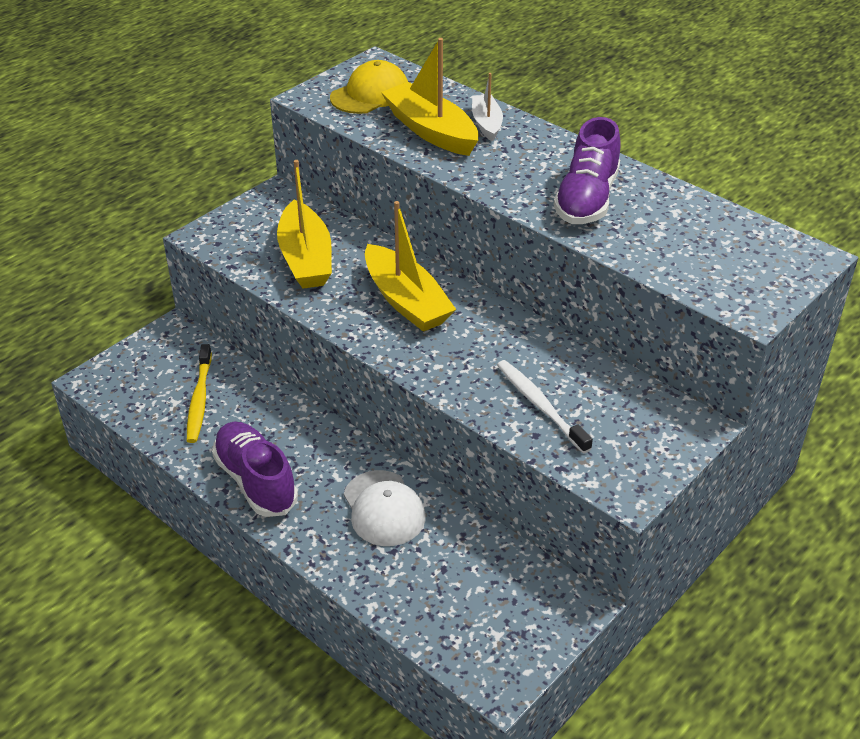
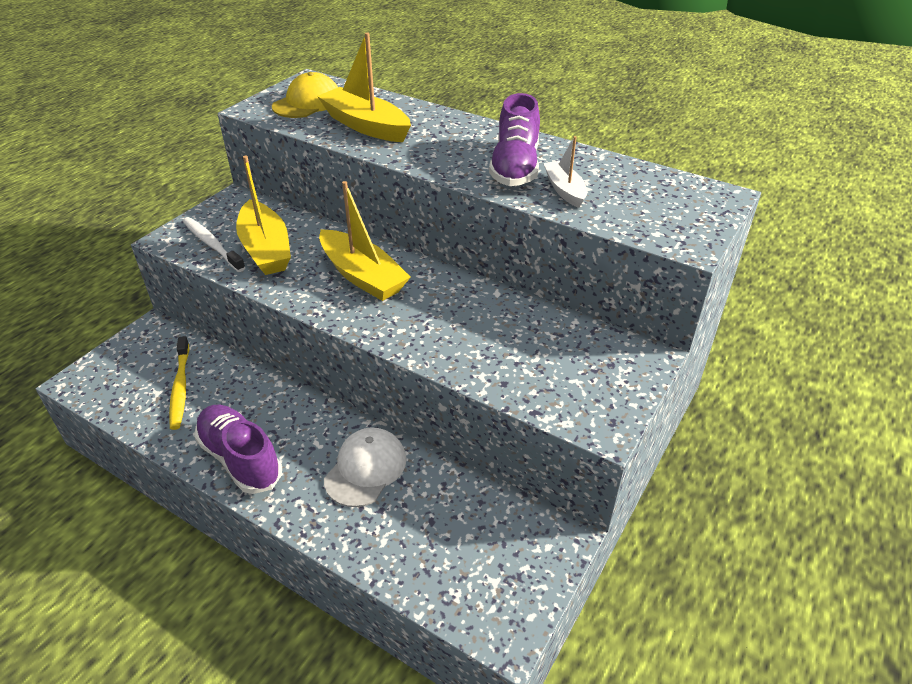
camera: 10 degrees left, 0 degrees up
(383, 508) = (365, 469): white cap -> white cap turned 120 degrees counterclockwise
(486, 124) = (413, 117): white boat -> white boat (564, 190)
(540, 405) = (501, 355): white toothbrush -> white toothbrush (211, 244)

